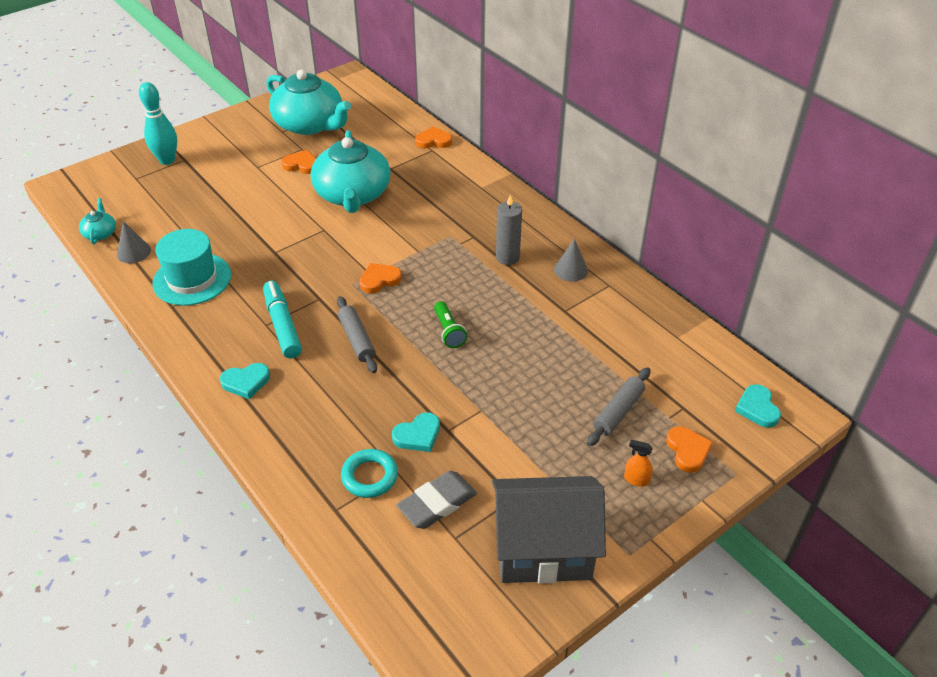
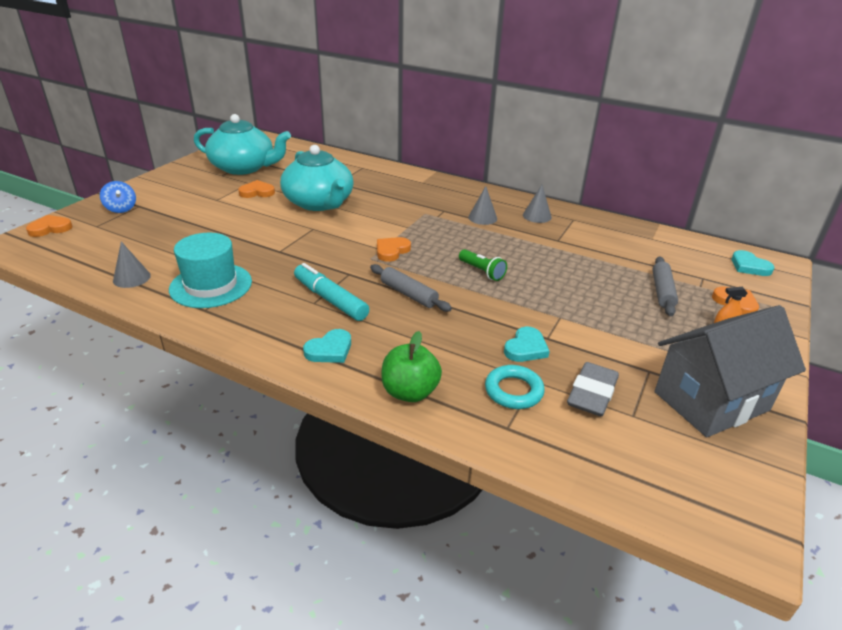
camera: 25 degrees left, 10 degrees down
(100, 233) = (83, 271): turquoise teapot -> none
(167, 160) = (121, 209): turquoise bowling pin -> blue spinning top
(282, 447) = (410, 392): none -> green apple
(433, 141) = (358, 162): orange heart -> orange heart (50, 228)
(507, 257) = (482, 218): grey candle -> grey cone

